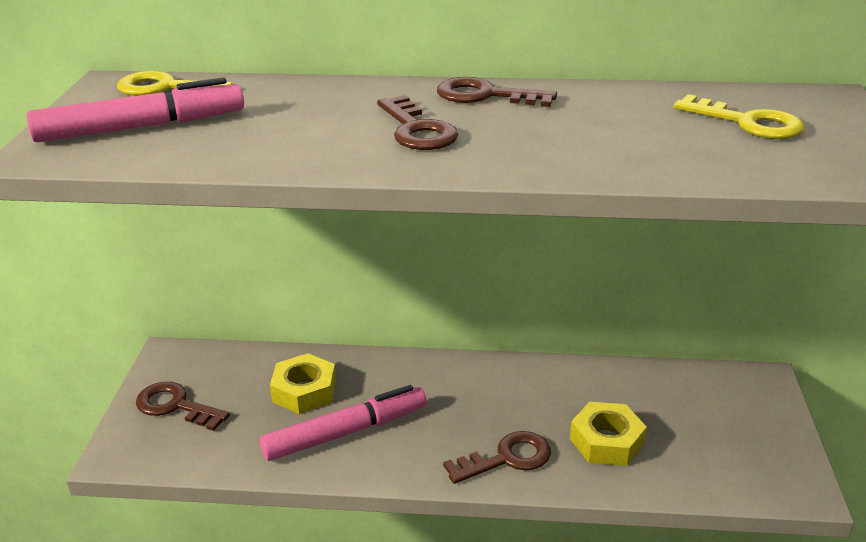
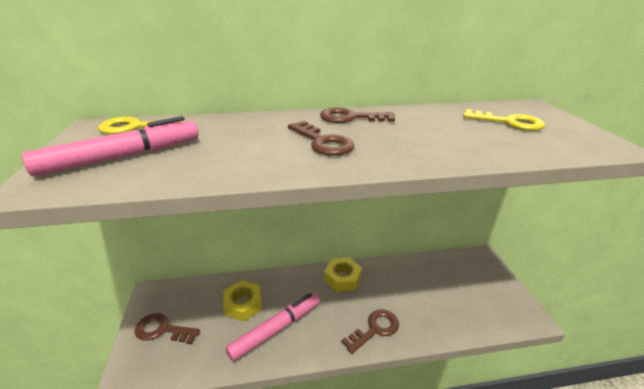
camera: 15 degrees left, 0 degrees up
(606, 441) = (423, 307): yellow nut -> yellow nut (342, 278)

